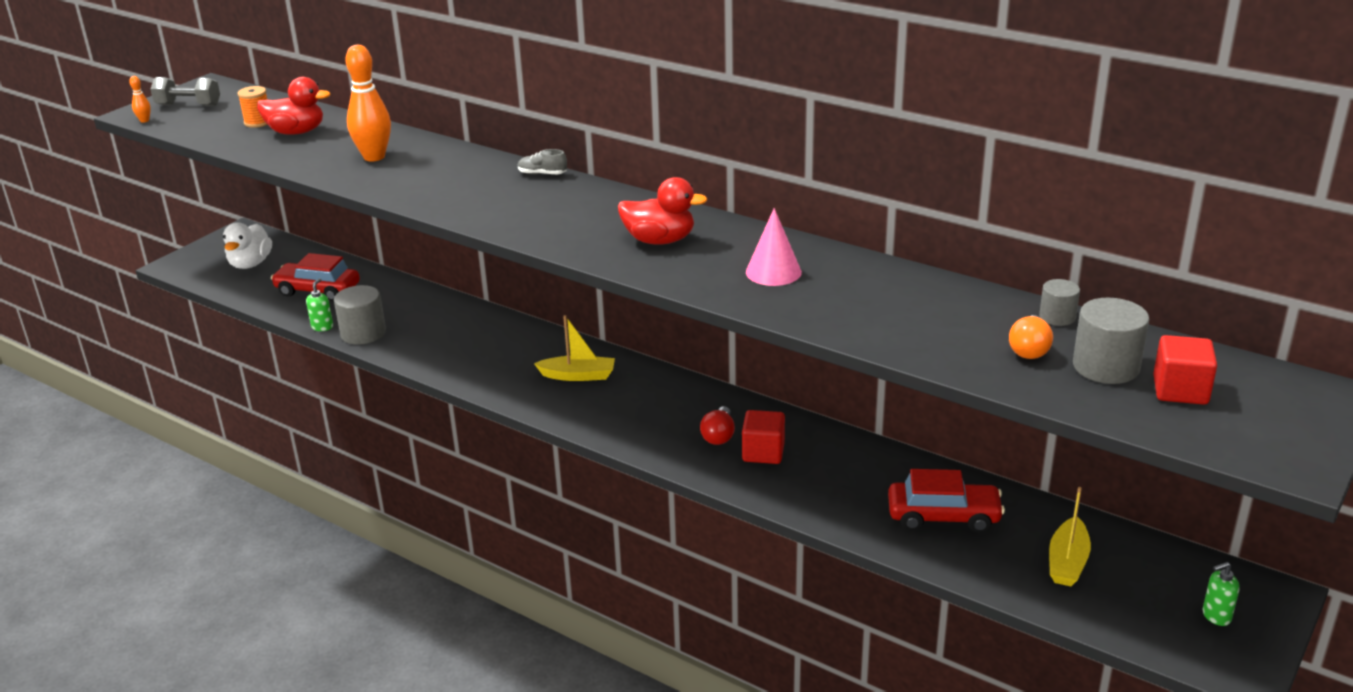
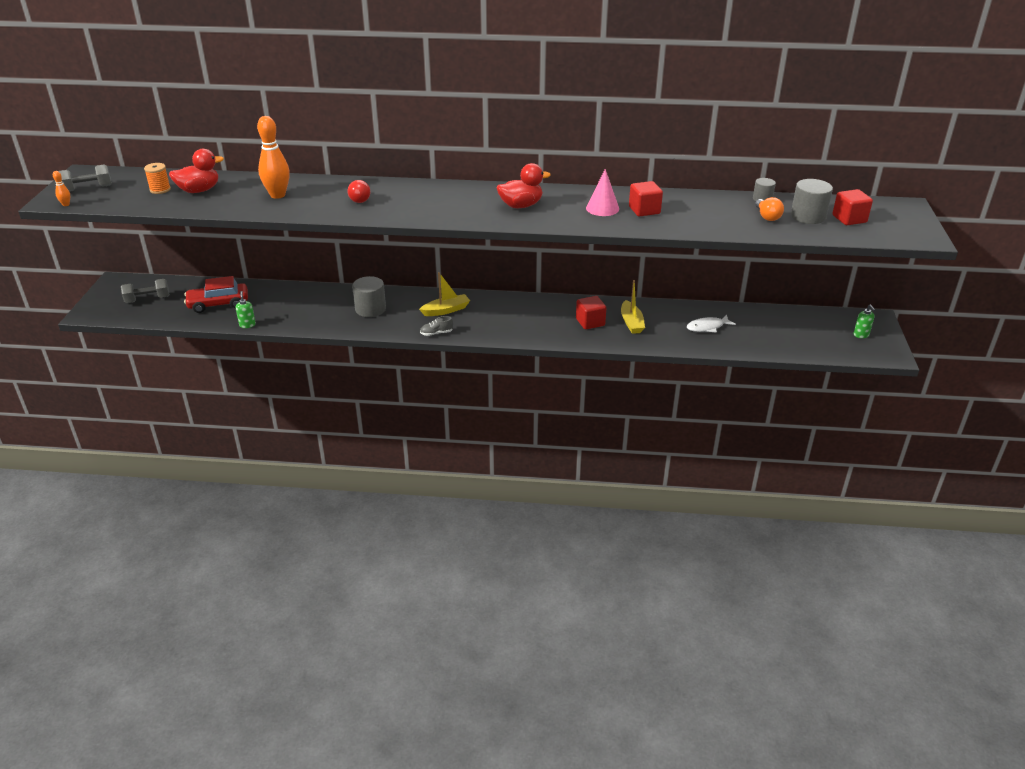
camera: 30 degrees left, 5 degrees up
(250, 264) = (147, 299): white duck -> grey dumbbell
(363, 333) = (280, 321): grey cylinder -> grey cylinder (370, 309)
(542, 174) = (403, 184): grey shoe -> grey shoe (436, 333)
(719, 436) = (558, 320): red light bulb -> red light bulb (359, 199)
(834, 290) = (644, 210): none -> red cube
(943, 516) = (707, 327): red car -> white fish
(1067, 562) = (781, 331): yellow boat -> yellow boat (631, 323)
(1216, 616) = (861, 335): green soap dispenser -> green soap dispenser turned 60 degrees counterclockwise

